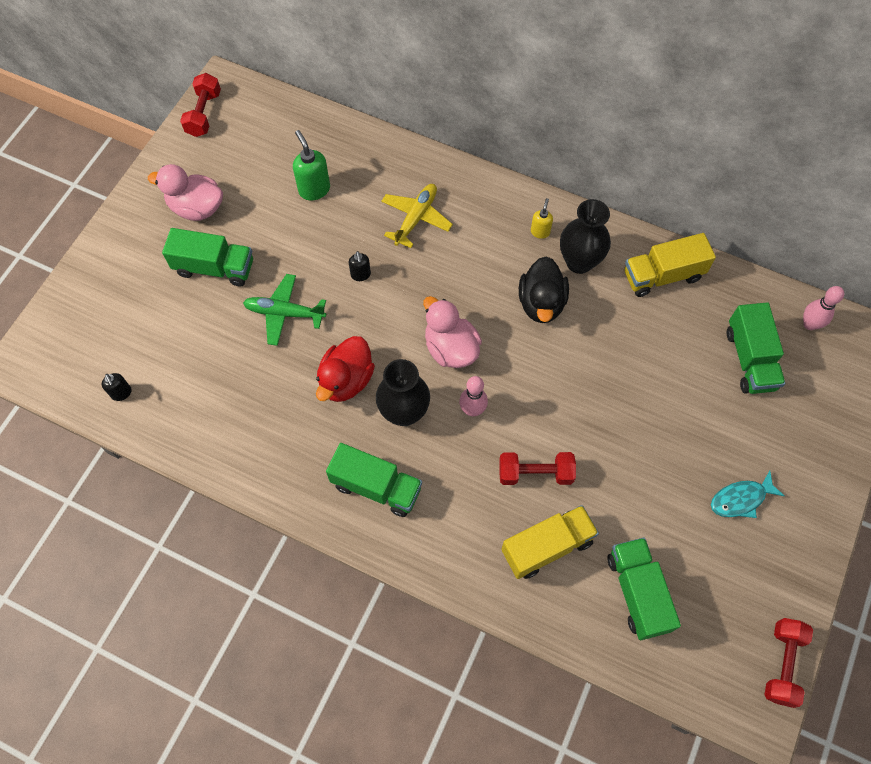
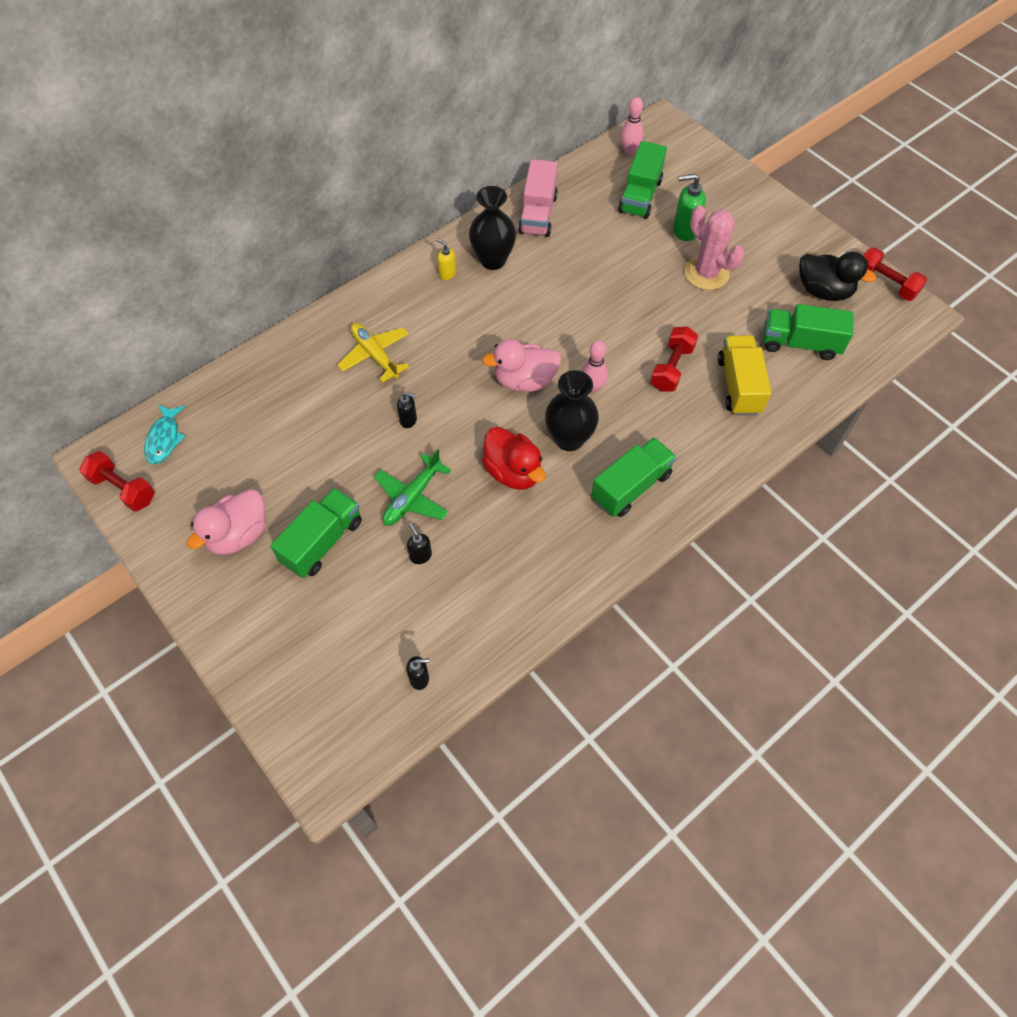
camera: 65 degrees left, 5 degrees down
(231, 344) = (420, 555): none -> black soap dispenser
(314, 189) = (288, 423): green soap dispenser -> green soap dispenser (684, 231)
(541, 303) = (517, 301): black duck -> black duck (823, 291)
(662, 275) = (538, 214): yellow truck -> pink truck
(680, 463) = (706, 273): none -> pink cactus
(741, 499) = (751, 251): turquoise fish -> turquoise fish (164, 439)
(750, 359) = (640, 196): green truck -> green truck turned 90 degrees clockwise

